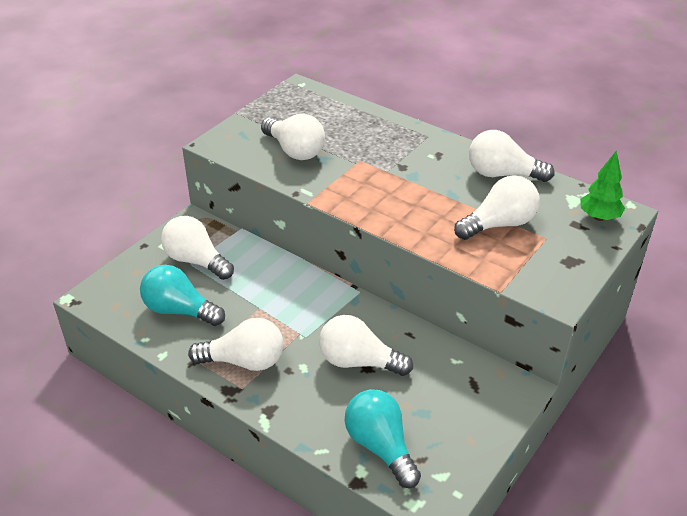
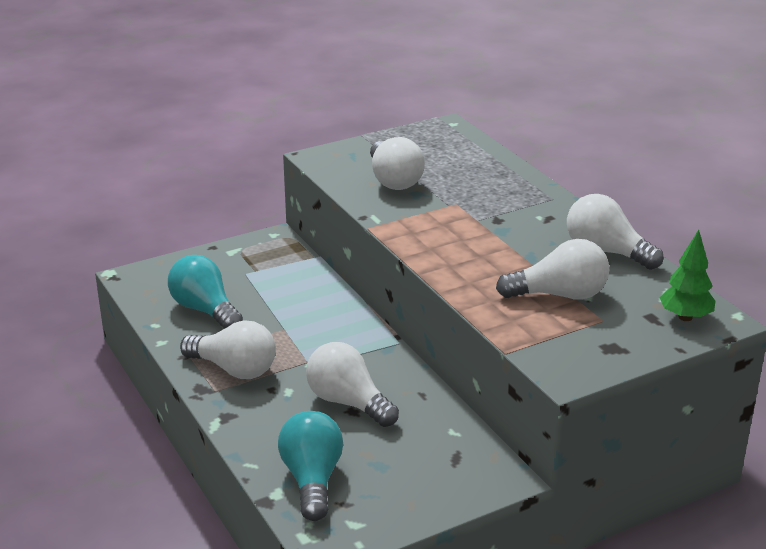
camera: 25 degrees right, 10 degrees down
(196, 261) = (253, 273): white light bulb -> none

